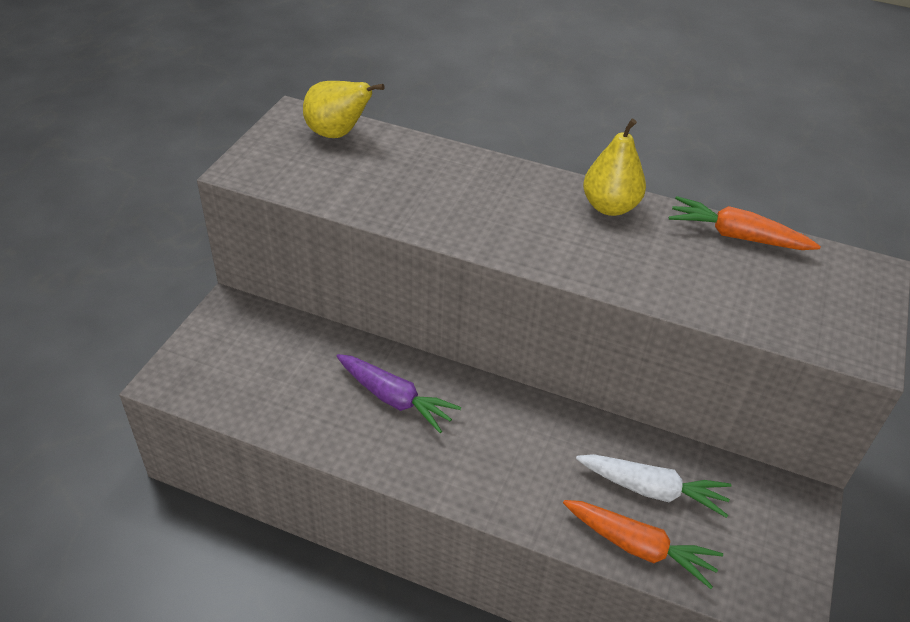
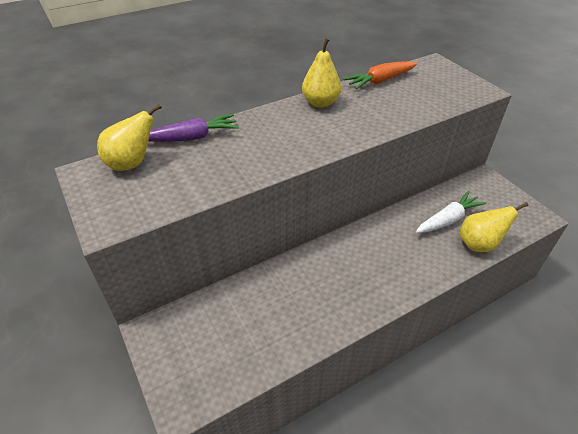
camera: 50 degrees left, 0 degrees up
(395, 399) = (310, 285): purple carrot -> purple carrot (192, 137)
(639, 547) = (479, 244): orange carrot -> yellow pear

